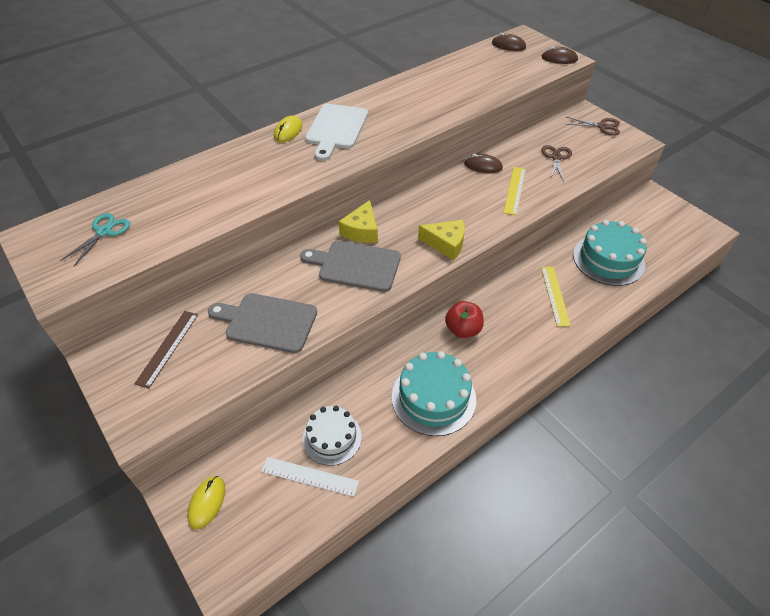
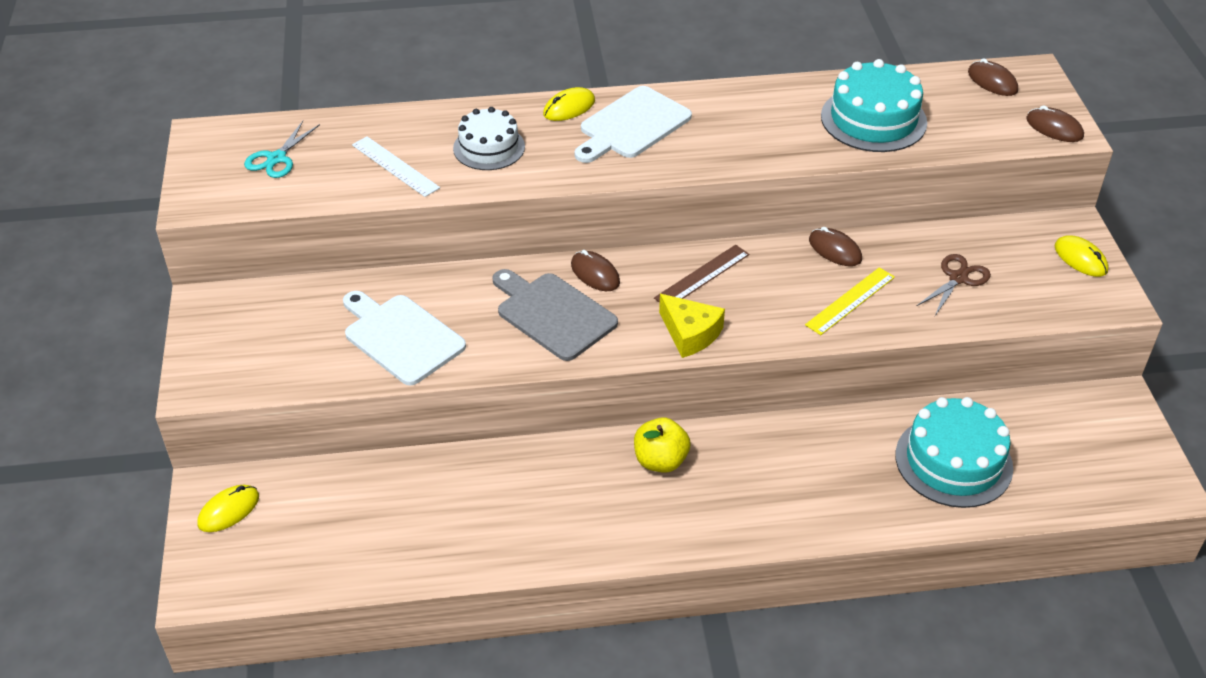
camera: 30 degrees right, 5 degrees down
(104, 232) = (277, 158): turquoise scissors -> turquoise scissors turned 150 degrees clockwise
(167, 348) = (277, 319): brown ruler -> brown ruler (702, 276)
(267, 322) = (401, 337): grey cutting board -> white cutting board
(309, 476) = (350, 537): white ruler -> white ruler (395, 166)
(332, 437) = (404, 509): white cake -> white cake (489, 147)
(361, 230) = (595, 274): yellow cheese -> brown mouse
(433, 397) = (556, 522): turquoise cake -> turquoise cake (873, 119)
(463, 329) = (660, 461): red apple -> yellow apple
(555, 295) = (827, 474): yellow ruler -> none
(602, 126) = (1080, 259): brown scissors -> yellow mouse

